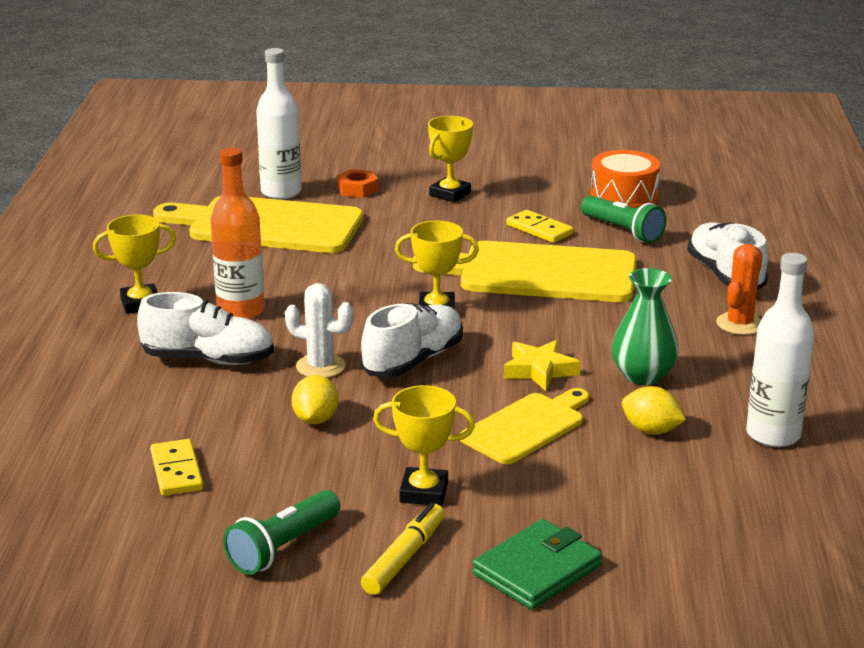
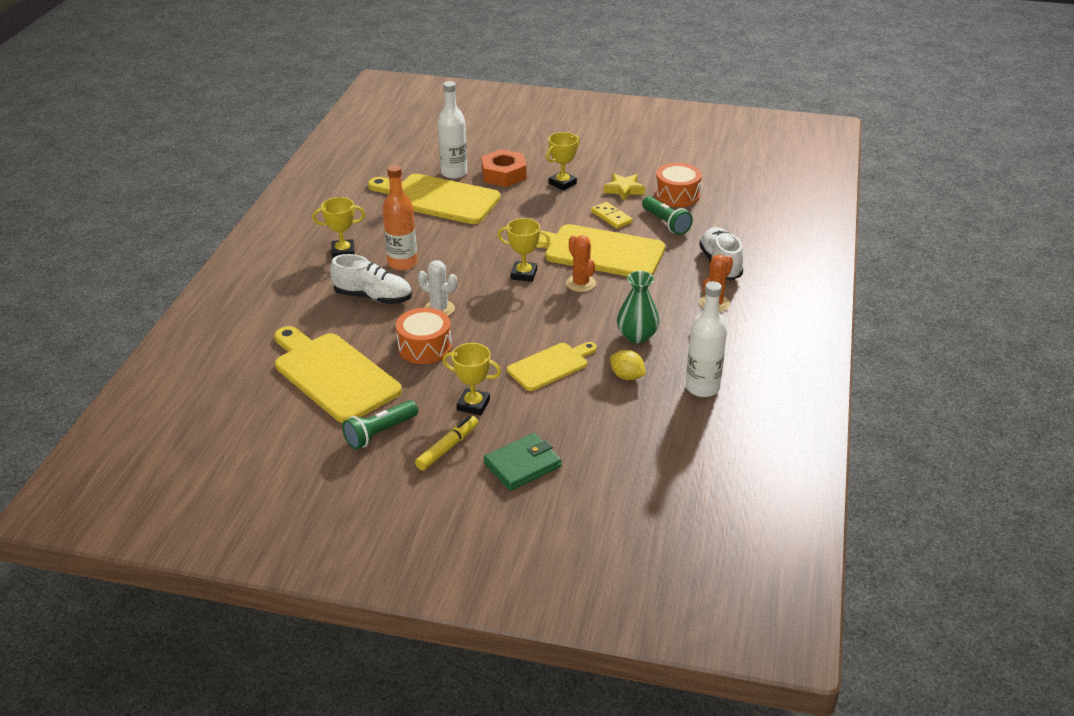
camera: 10 degrees right, 10 degrees up
(177, 471) = (333, 374): yellow domino -> yellow cutting board
(315, 419) = (424, 347): yellow lemon -> orange drum
(357, 189) = (504, 174): orange nut -> orange nut, size x1.75
(413, 360) = (497, 310): white shoe -> none
(528, 315) = (581, 283): none -> orange cactus
(539, 370) = (573, 325): yellow star -> yellow star (624, 190)

